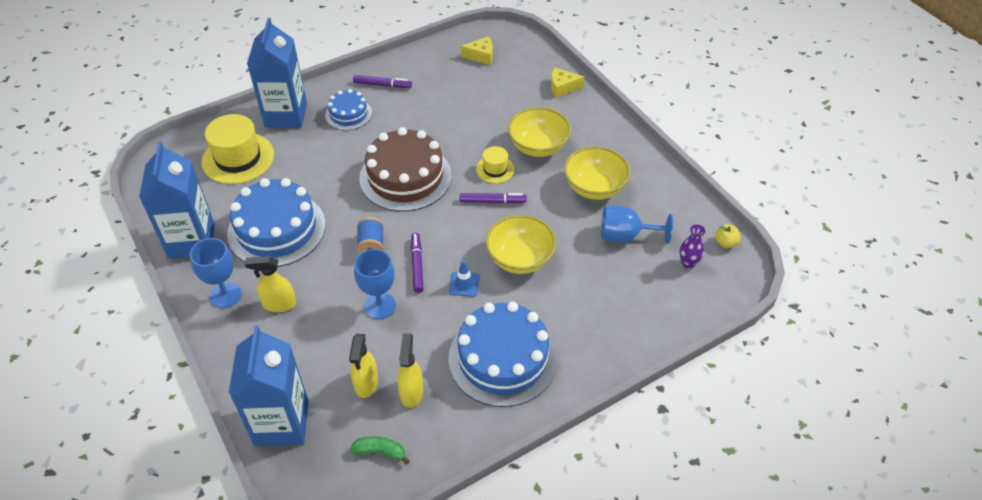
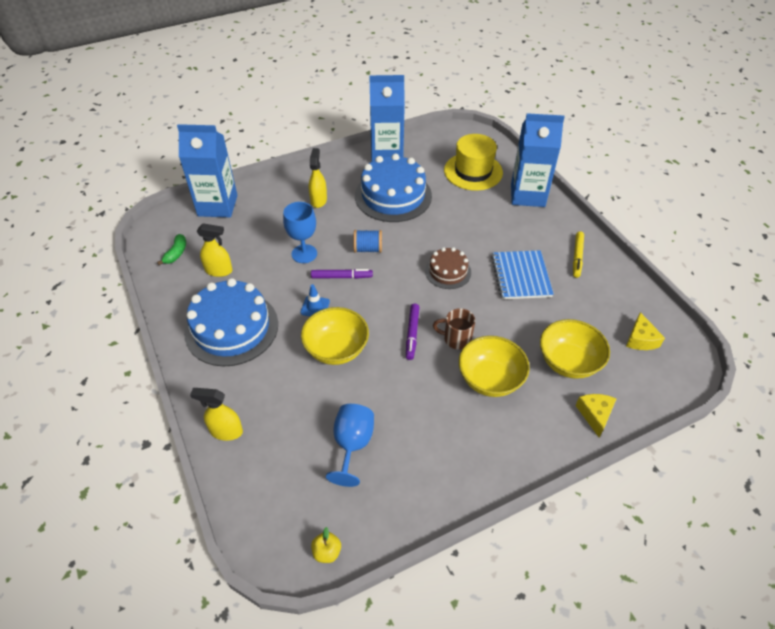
camera: 95 degrees right, 0 degrees up
(225, 295) = (332, 174): blue goblet -> none
(348, 114) = (532, 234): blue cake -> none
(366, 383) = (235, 246): yellow spray bottle -> yellow spray bottle (226, 431)
(382, 85) = (577, 257): purple marker -> yellow marker
(405, 177) = (448, 271): brown cake -> brown cake, size x0.54
(410, 124) = (521, 276): none -> blue notebook
(495, 169) = (456, 339): yellow hat -> brown mug
(594, 188) = (425, 425): yellow bowl -> yellow bowl (568, 362)
(688, 263) = (304, 501): purple vase -> none

